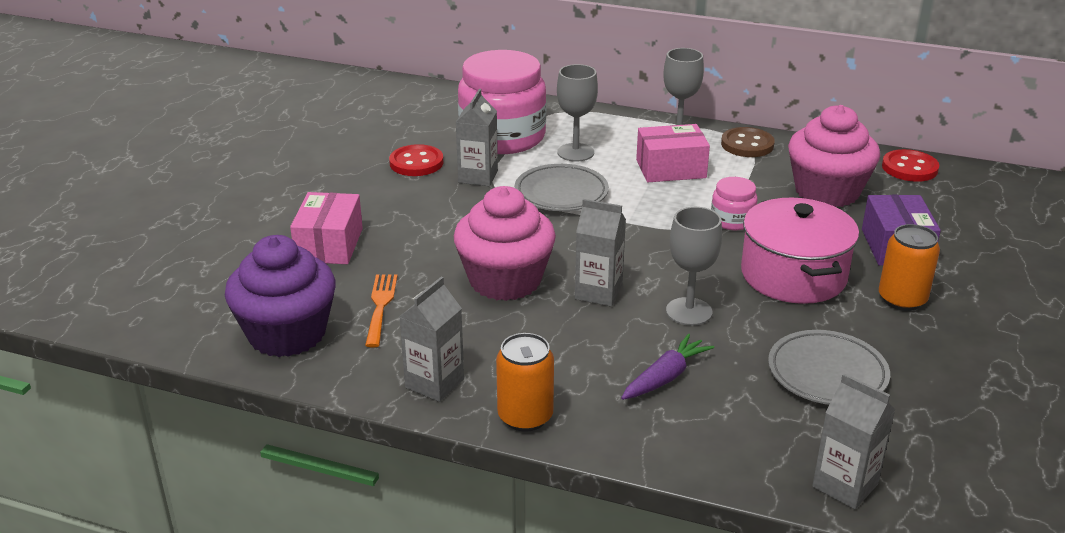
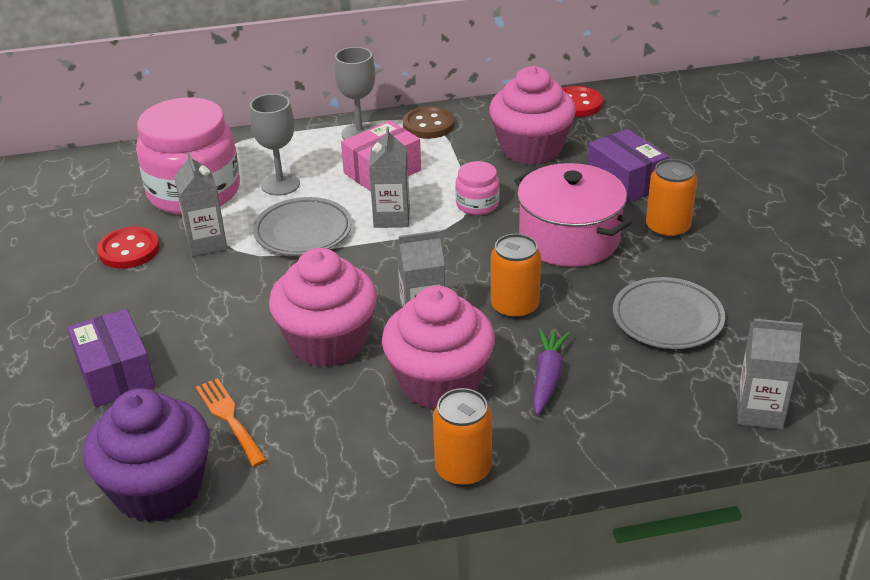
camera: 30 degrees left, 5 degrees up
(329, 245) = (116, 374): pink box -> purple box
(434, 383) = (353, 474): grey carton -> grey carton (391, 217)
(567, 344) = (439, 382): none -> pink cupcake
(689, 312) = (514, 307): grey goblet -> orange can

